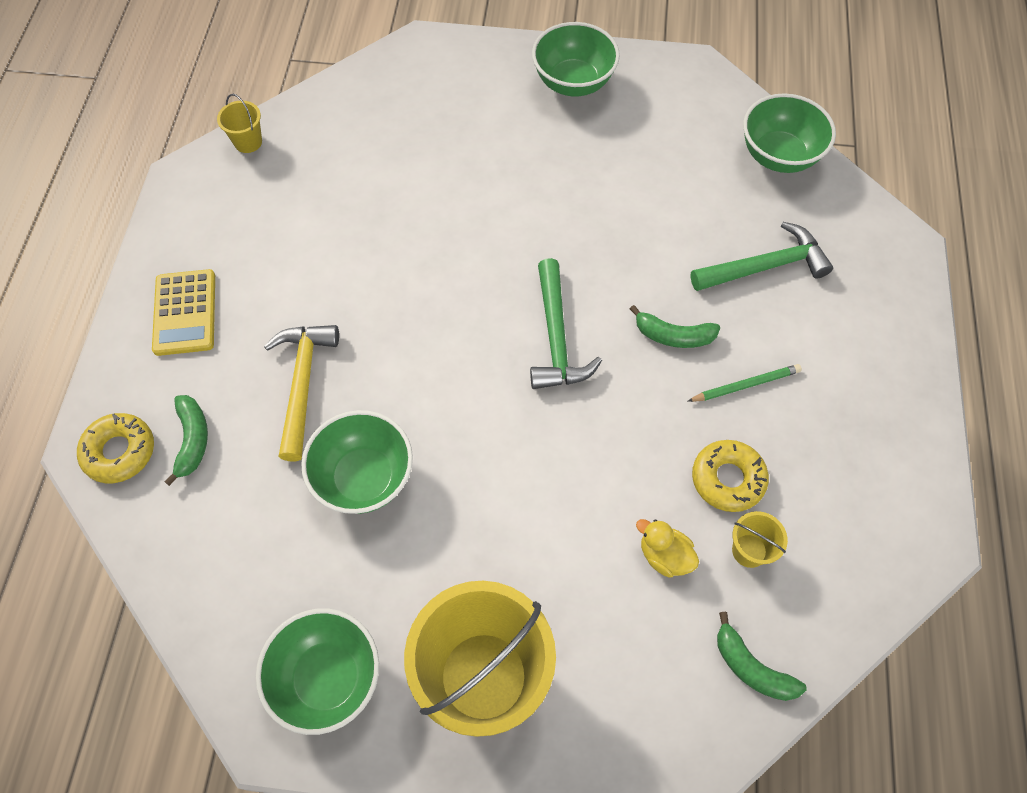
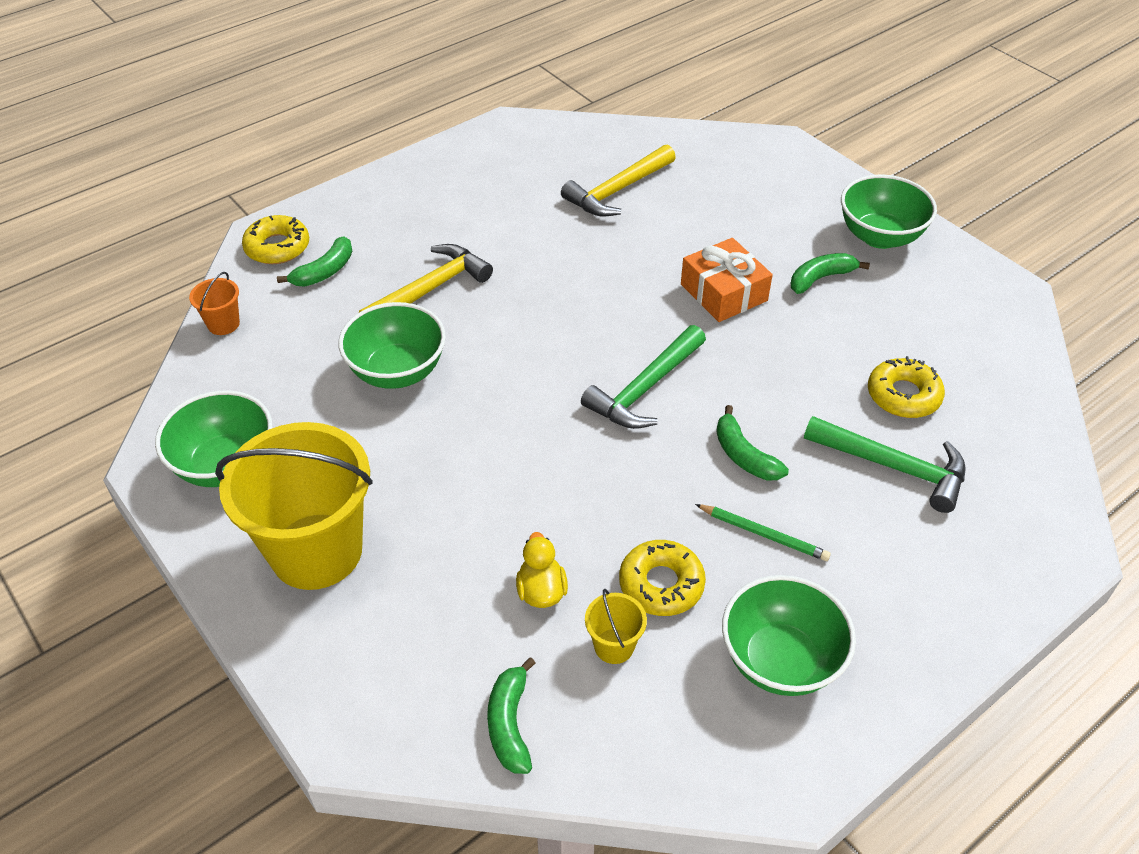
camera: 45 degrees right, 15 degrees down
(164, 562) = (223, 324): none -> orange bucket
(185, 313) = (411, 199): yellow calculator -> none
(248, 142) = (576, 130): yellow bucket -> none
(346, 178) = (617, 191): none -> yellow hammer
(521, 212) = (723, 292): none -> orange gift
(572, 149) = (820, 278): none -> green banana
(716, 205) = (903, 395): none -> yellow donut
(778, 156) = (1014, 399): green bowl -> green bowl (780, 660)

